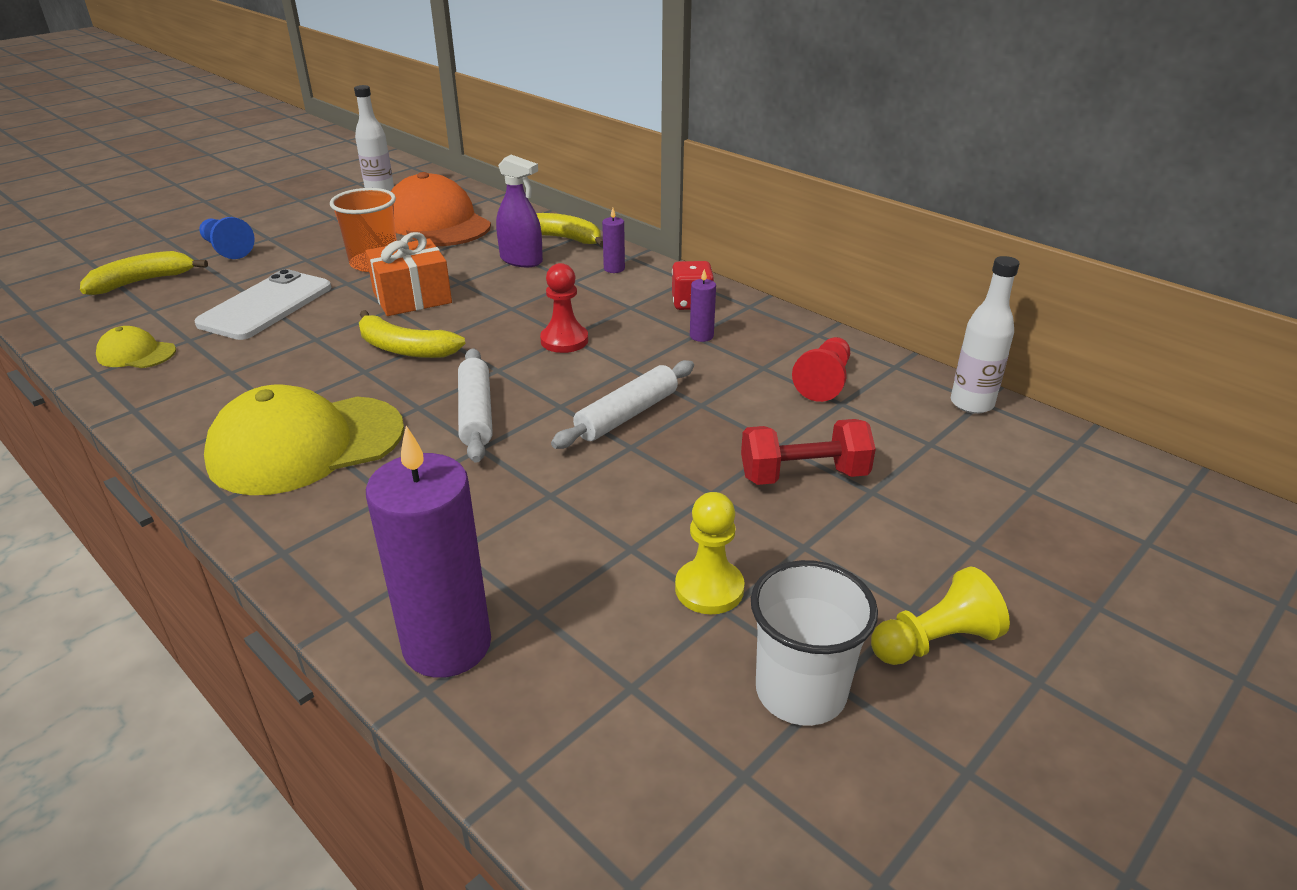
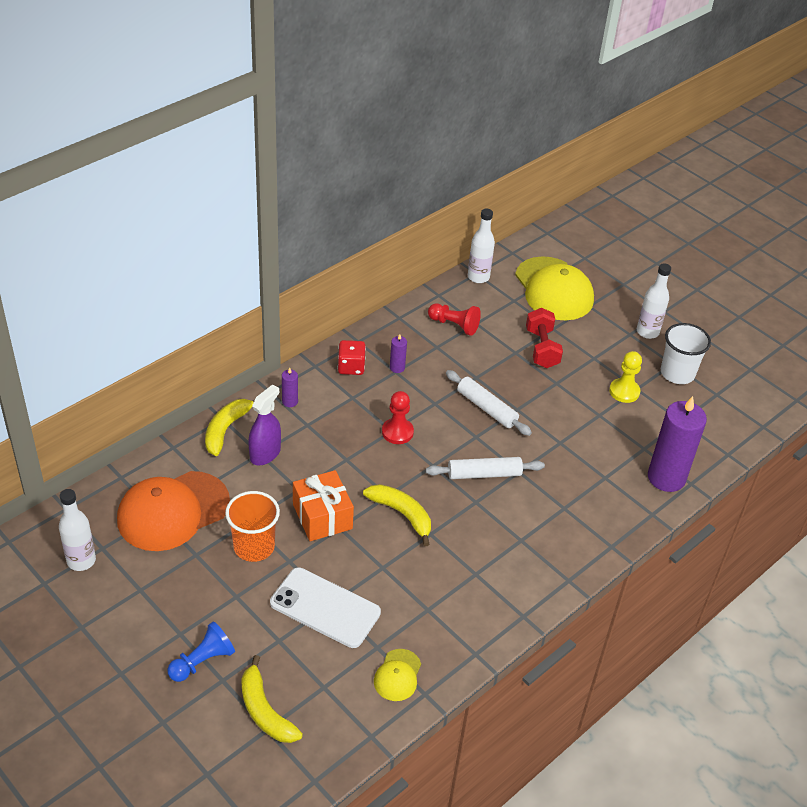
camera: 90 degrees left, 10 degrees up
(306, 445) = (517, 551): yellow cap -> yellow cap (554, 289)
(405, 348) = (402, 514): yellow banana -> yellow banana turned 75 degrees counterclockwise
(935, 641) = (647, 332): yellow pawn -> white bottle

